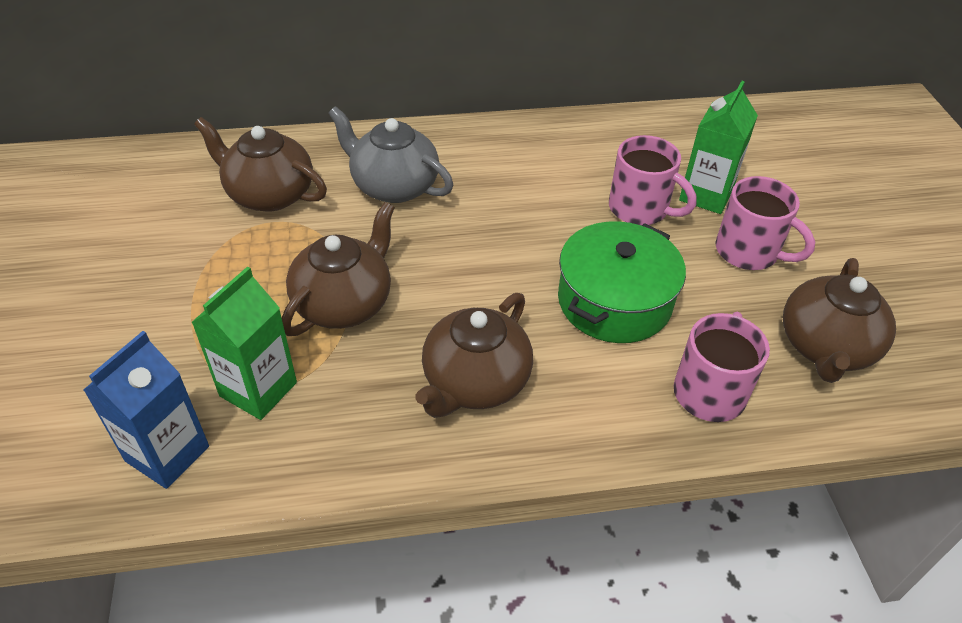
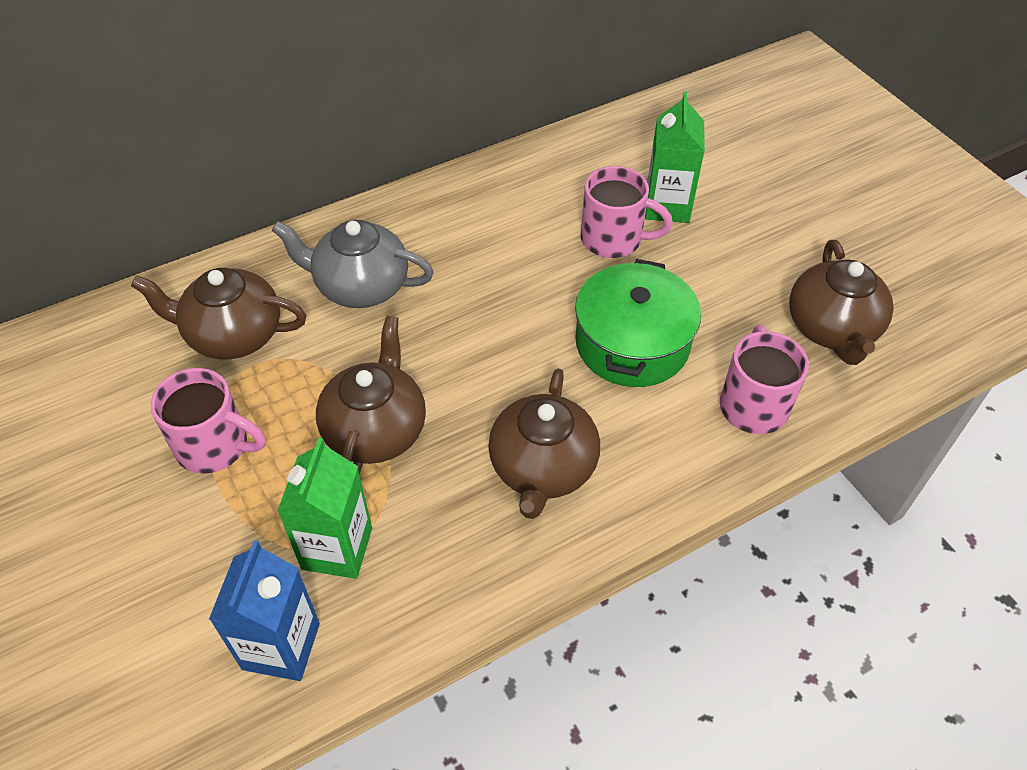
camera: 20 degrees left, 5 degrees up
(749, 252) = (729, 254): pink mug -> pink mug (215, 446)

